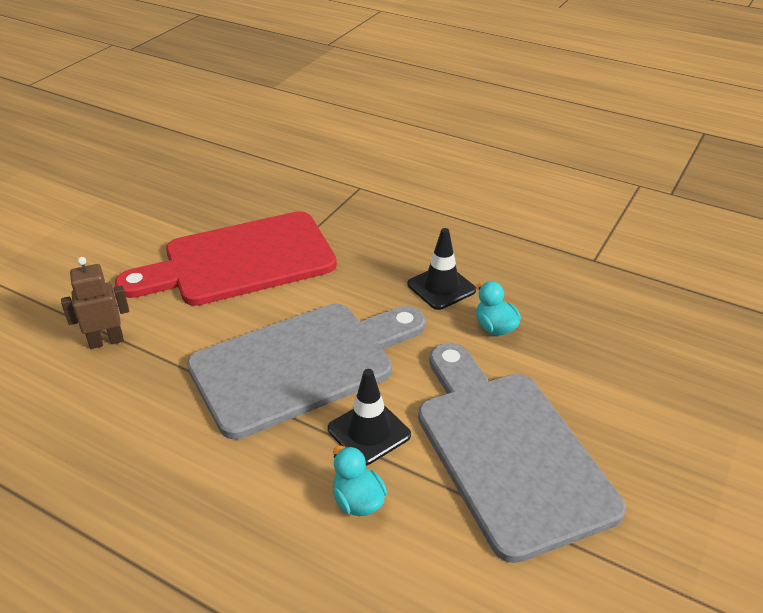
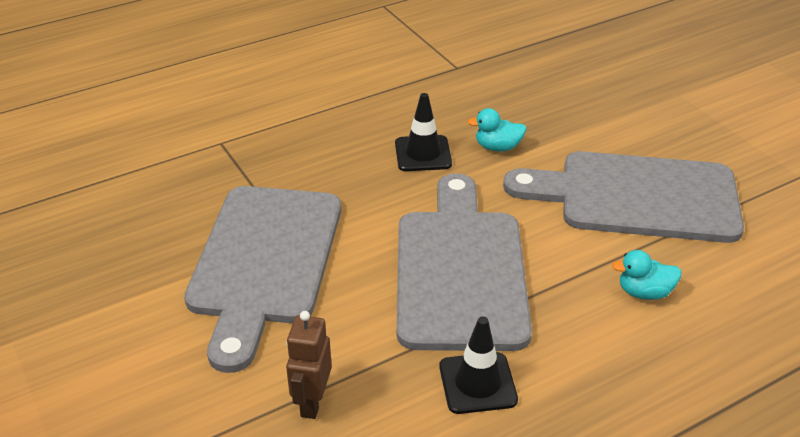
camera: 60 degrees left, 0 degrees up
(240, 261) = (264, 262): red cutting board -> grey cutting board
(369, 432) = (572, 259): black traffic cone -> black traffic cone (477, 383)

